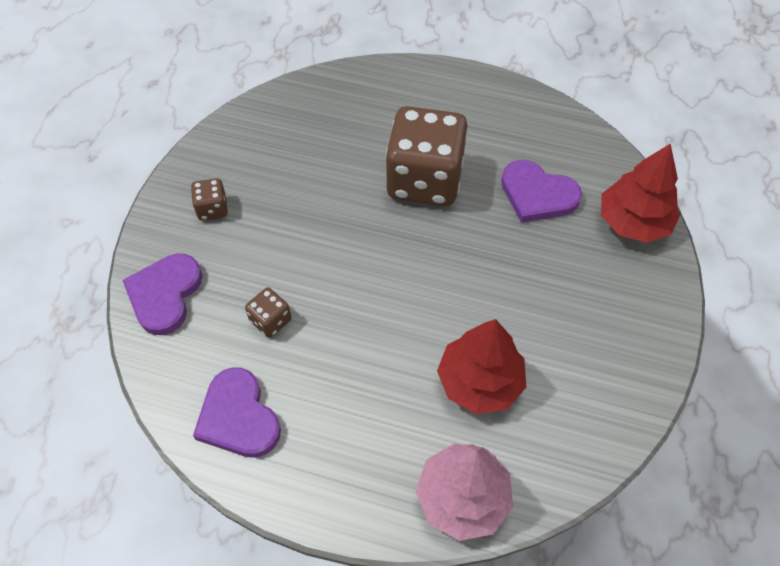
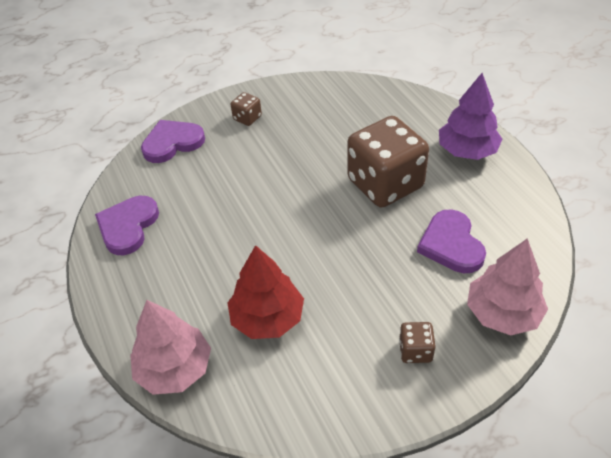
camera: 50 degrees right, 10 degrees down
(270, 320) = (203, 193): brown dice -> brown dice (415, 351)
(452, 99) = (467, 150): none -> purple tree
(633, 222) = (502, 313): red tree -> pink tree

